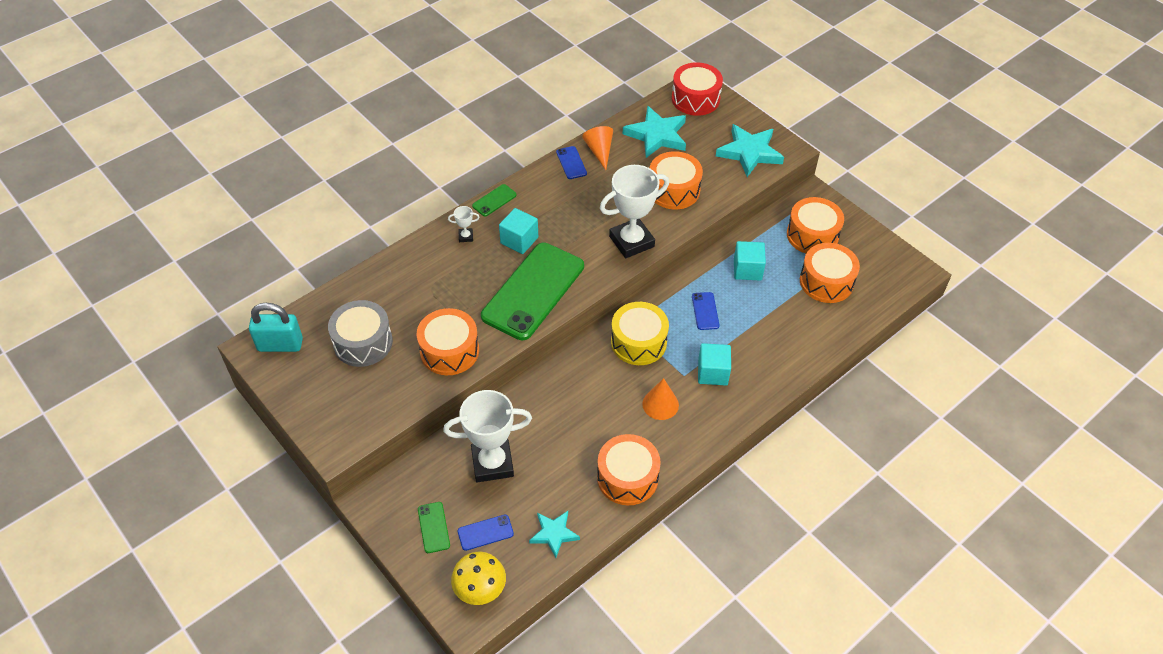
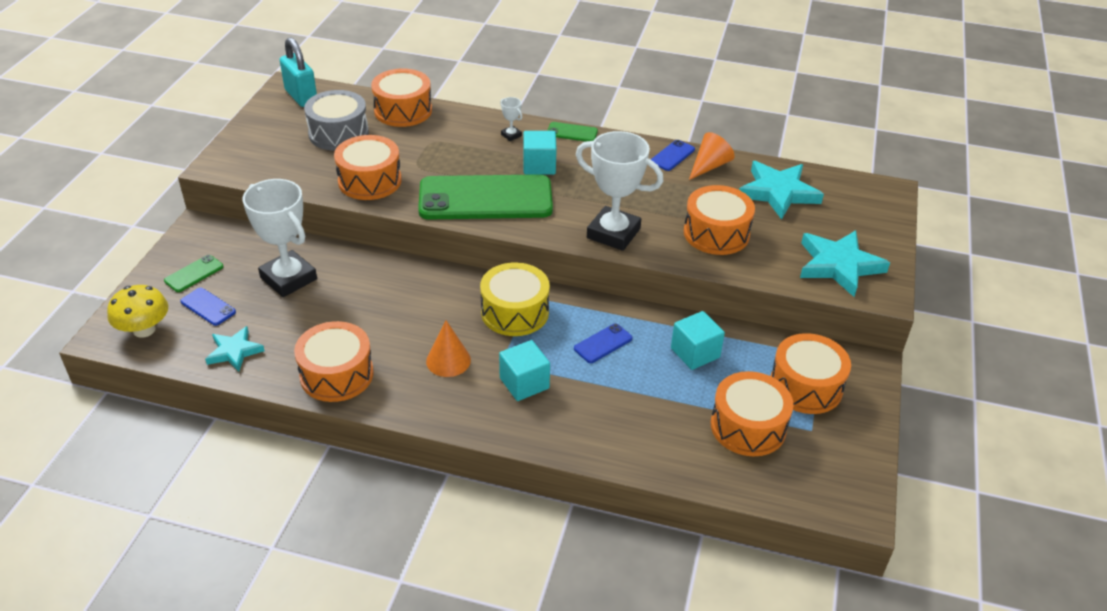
camera: 55 degrees right, 10 degrees down
(369, 286) = (403, 110): none -> orange drum
(695, 99) = (865, 197): red drum -> none

